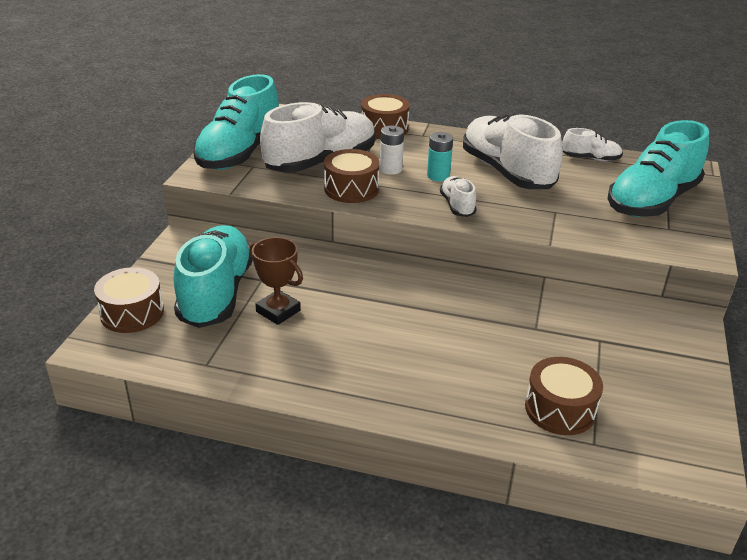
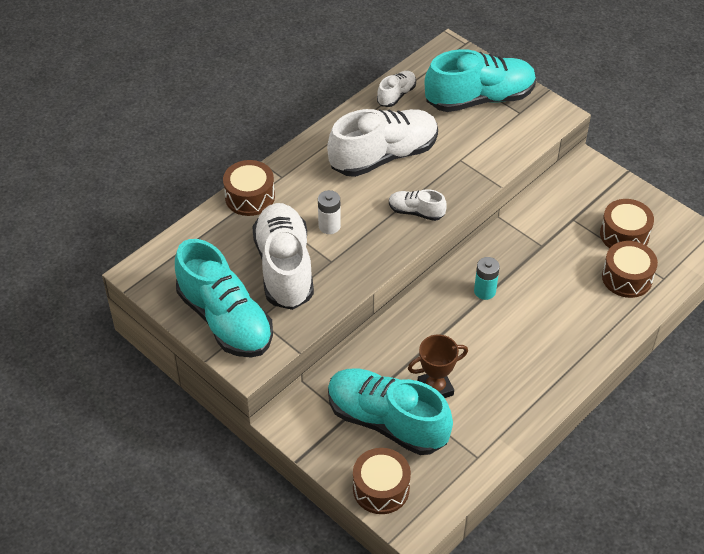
camera: 60 degrees left, 15 degrees up
(351, 189) = (346, 266): brown drum -> brown drum (624, 235)
(438, 176) = (361, 201): turquoise battery -> turquoise battery (484, 291)
(506, 172) = (384, 156): white shoe -> white shoe turned 150 degrees clockwise
(652, 201) = (479, 99): turquoise shoe -> turquoise shoe turned 90 degrees counterclockwise

